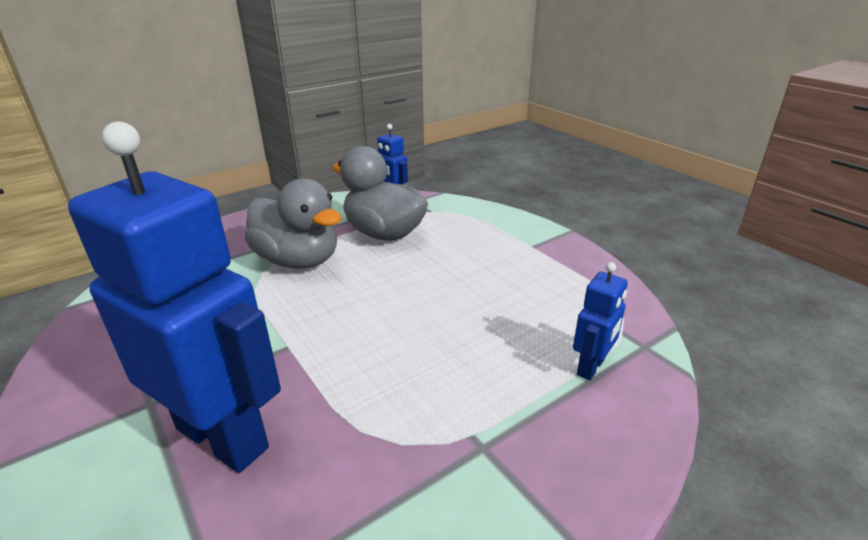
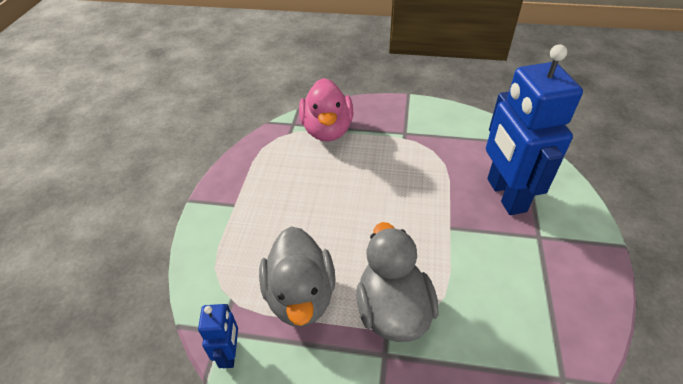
camera: 135 degrees left, 15 degrees up
(591, 367) = (327, 130): blue robot -> pink duck

